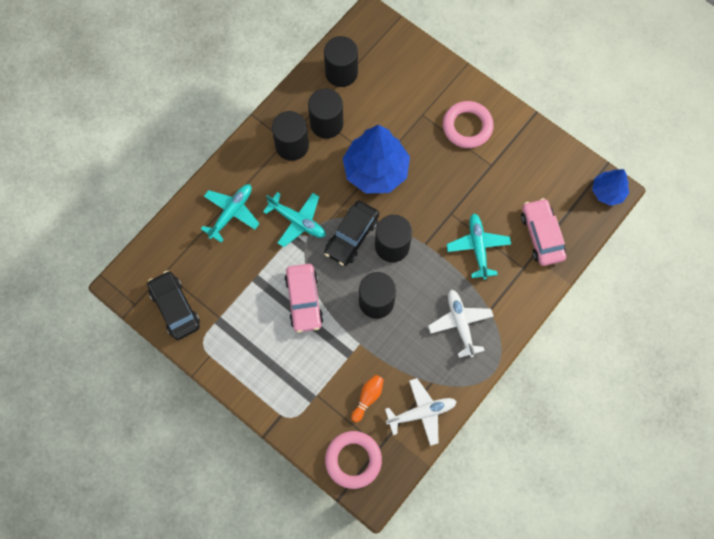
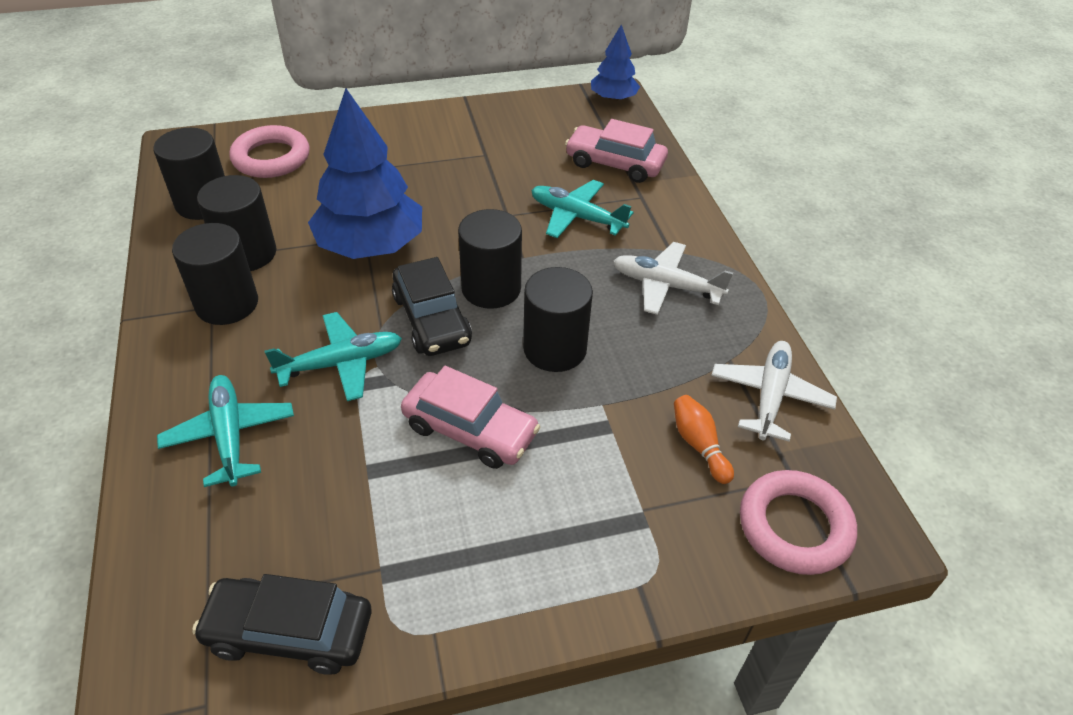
camera: 55 degrees left, 25 degrees down
(467, 127) = (416, 147): pink ring -> pink ring (271, 158)

